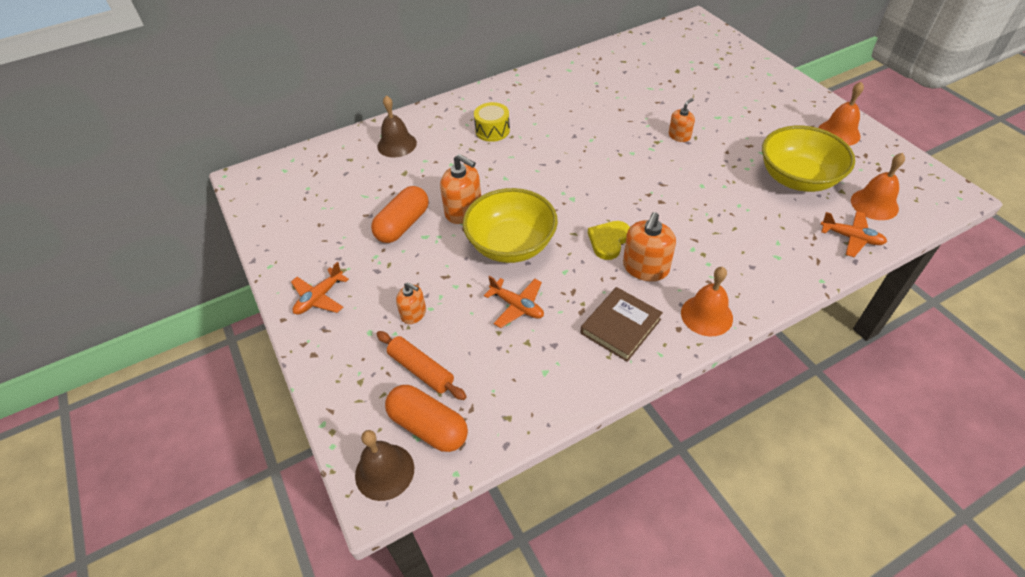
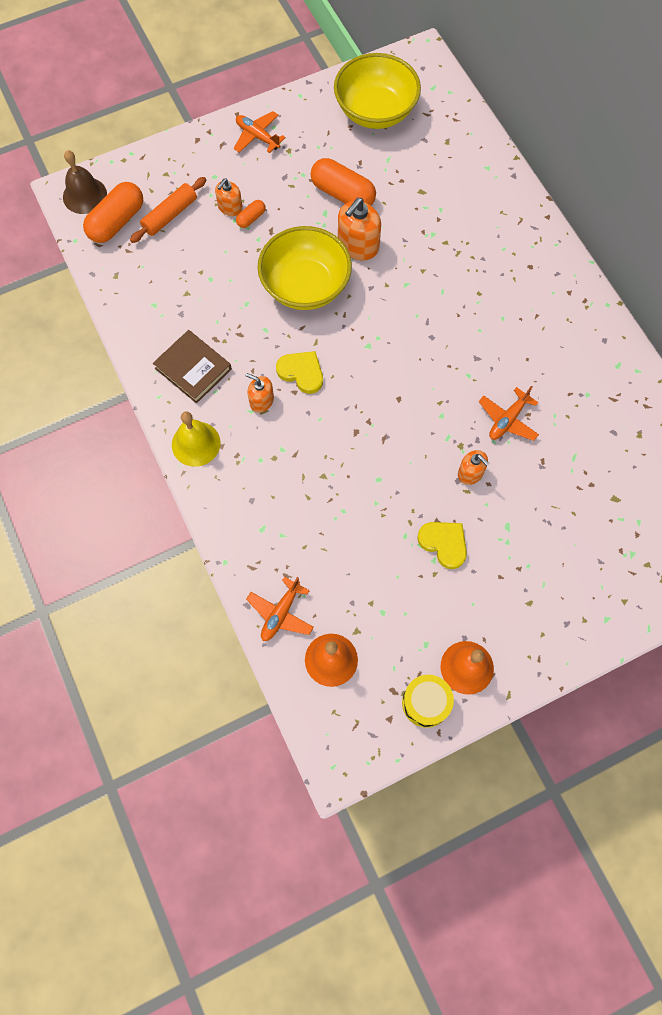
camera: 90 degrees right, 20 degrees up
(397, 144) = (469, 182): brown bell -> none
(429, 294) = (251, 218): none -> orange capsule
(492, 130) = (490, 274): yellow drum -> yellow drum (426, 703)
(517, 306) = (228, 287): orange plane -> orange plane (507, 420)
(645, 268) = (261, 401): orange soap dispenser -> orange soap dispenser, size x0.60
(706, 315) = (196, 443): orange bell -> yellow bell
(745, 147) = (444, 543): none -> yellow heart
(797, 178) = (382, 587): yellow bowl -> yellow bowl (375, 111)

